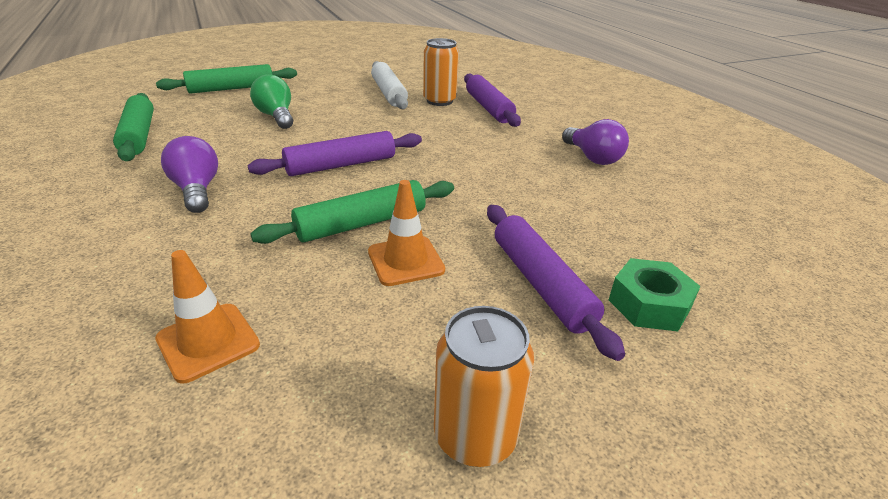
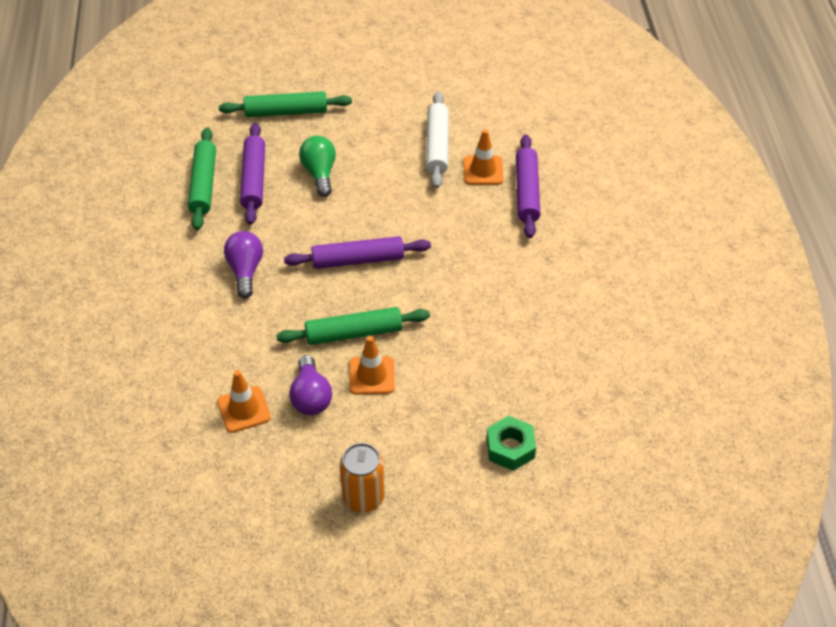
camera: 20 degrees right, 15 degrees up
(439, 101) = (483, 170): orange can -> orange traffic cone
(541, 283) = (450, 415): purple rolling pin -> purple rolling pin (254, 179)
(592, 158) = (578, 292): purple light bulb -> purple light bulb (311, 397)

